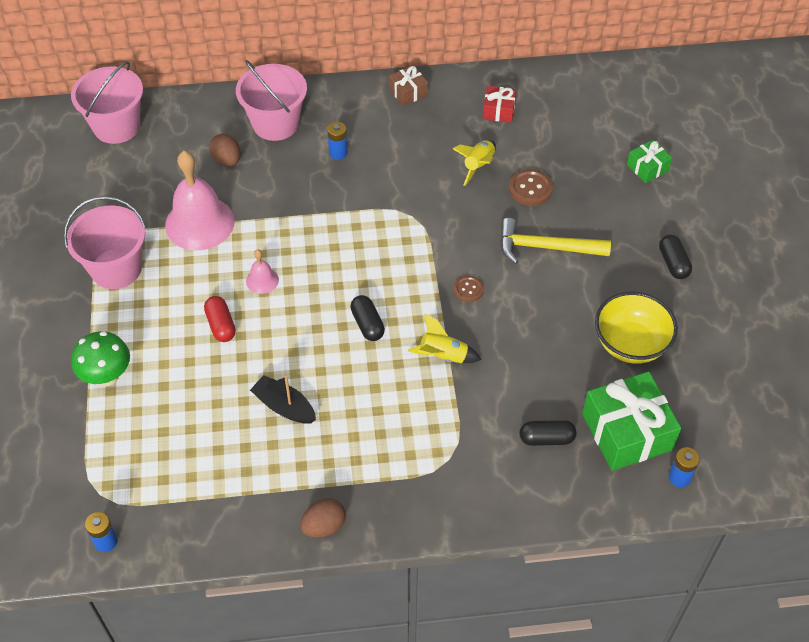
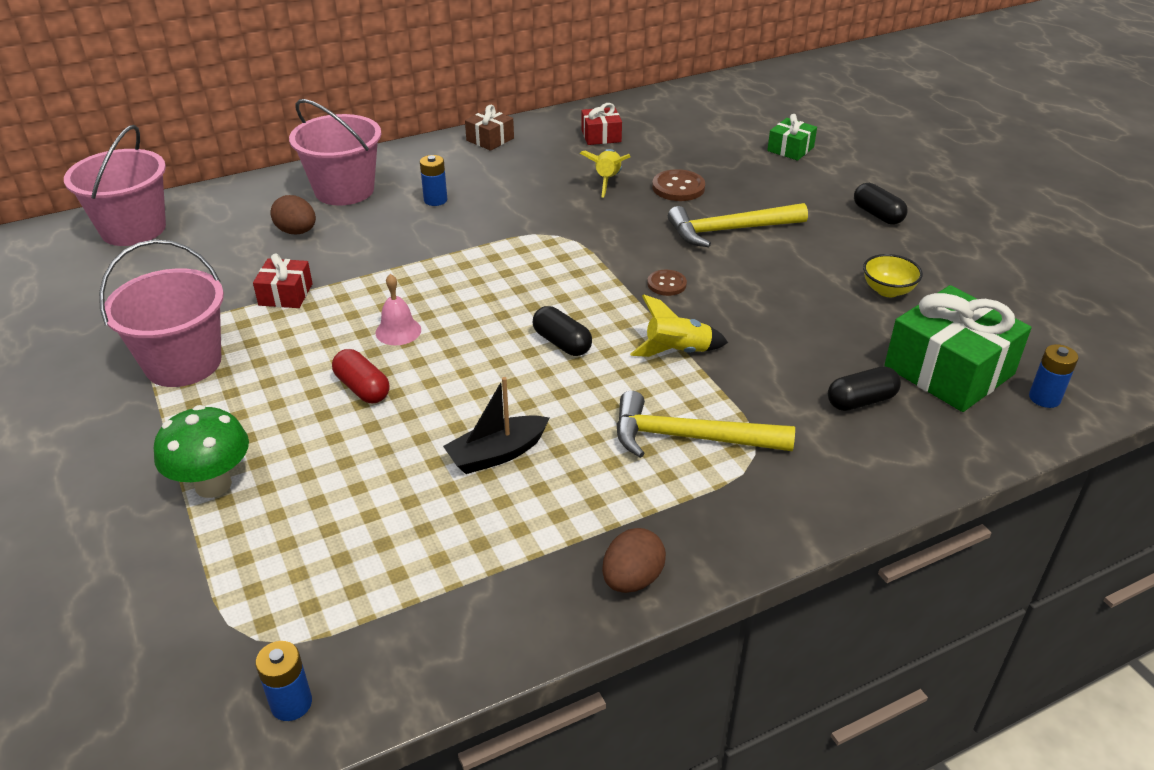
camera: 20 degrees left, 15 degrees down
(199, 223) = (285, 294): pink bell -> red gift
(284, 406) = (497, 454): black boat -> black boat turned 45 degrees counterclockwise
(412, 432) = (688, 437): none -> yellow hammer
(630, 344) = (887, 290): yellow bowl -> yellow bowl, size x0.56

